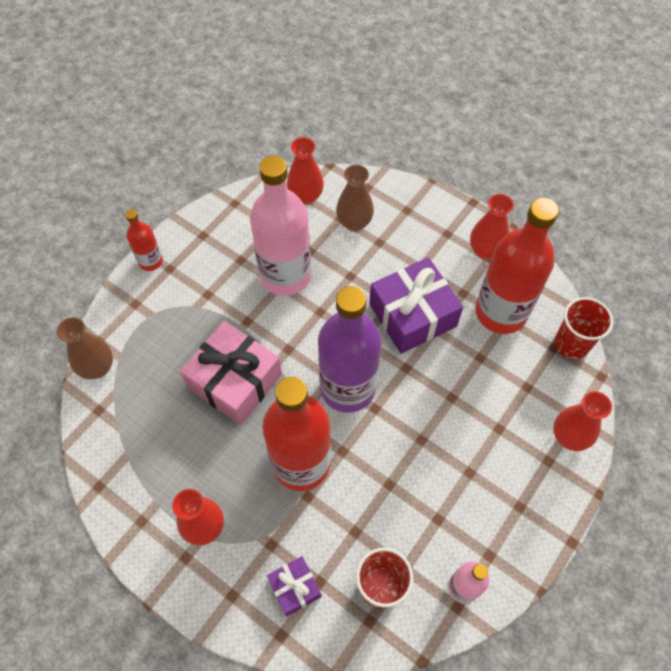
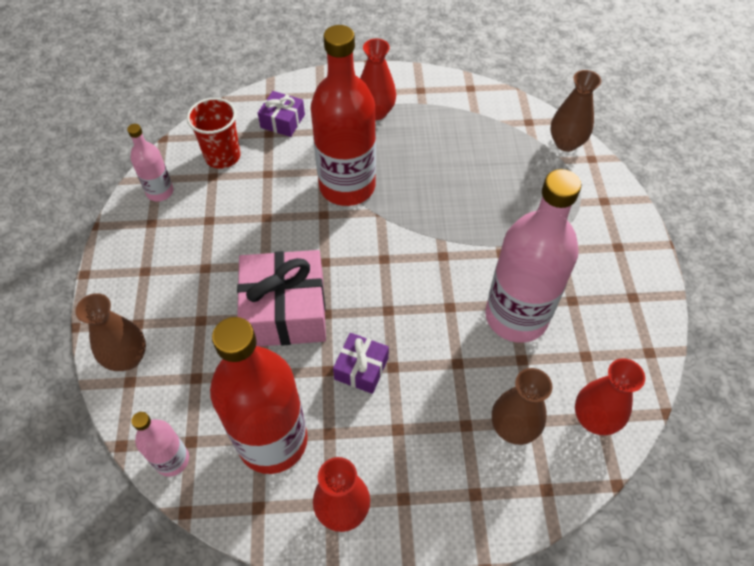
camera: 140 degrees right, 5 degrees down
(150, 261) = (640, 240): red bottle -> none
(235, 381) = (457, 203): pink gift -> pink gift (285, 310)
(347, 388) = (362, 261): purple bottle -> none
(412, 315) = (361, 368): purple gift -> purple gift, size x0.52
(569, 437) = (127, 358): red vase -> brown vase
(571, 344) = (172, 460): red cup -> pink bottle

